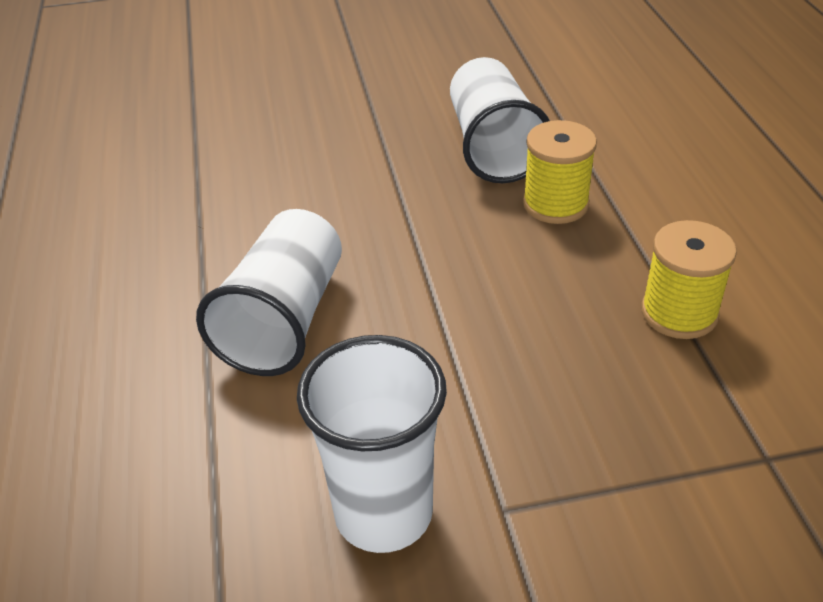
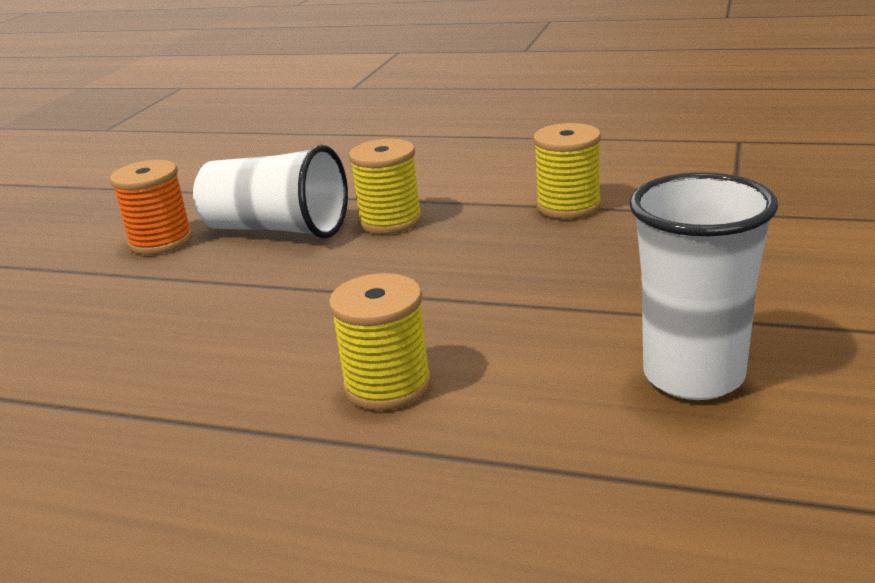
camera: 60 degrees left, 15 degrees down
(284, 320) = (387, 385): white cup -> yellow spool
(433, 99) = (161, 241): none -> orange spool

